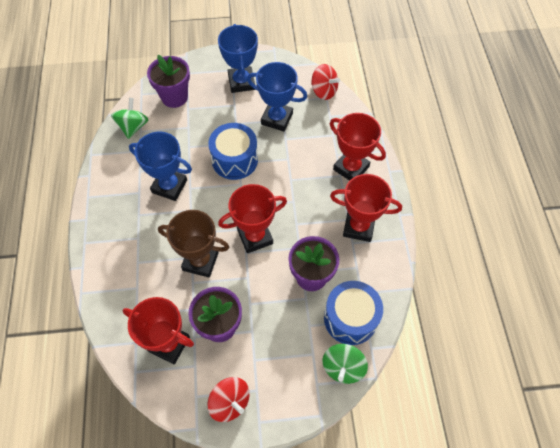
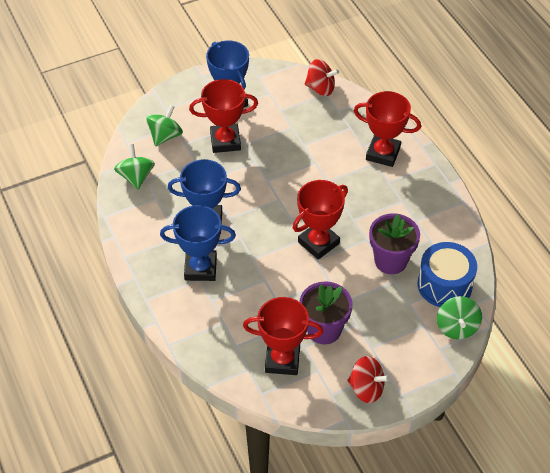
camera: 20 degrees left, 10 degrees down
(174, 97) = (165, 136): purple flower pot -> green spinning top
(200, 261) = (275, 280): brown trophy -> none
(235, 160) = (261, 179): blue drum -> none
(277, 118) = (285, 128): blue trophy -> blue trophy (200, 268)
(358, 227) = (415, 204): red trophy -> red trophy (225, 141)

